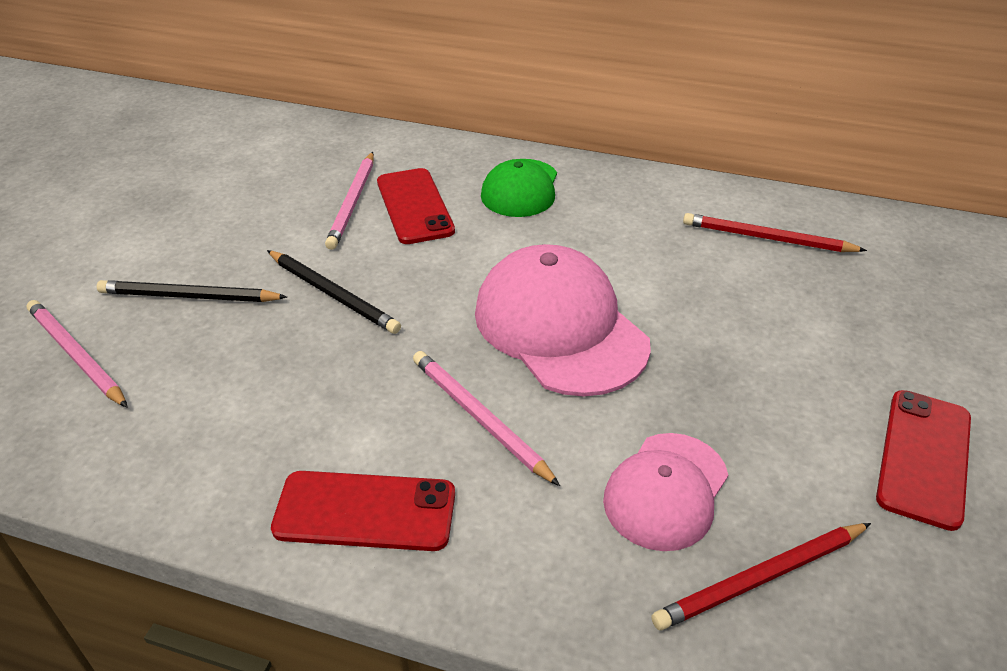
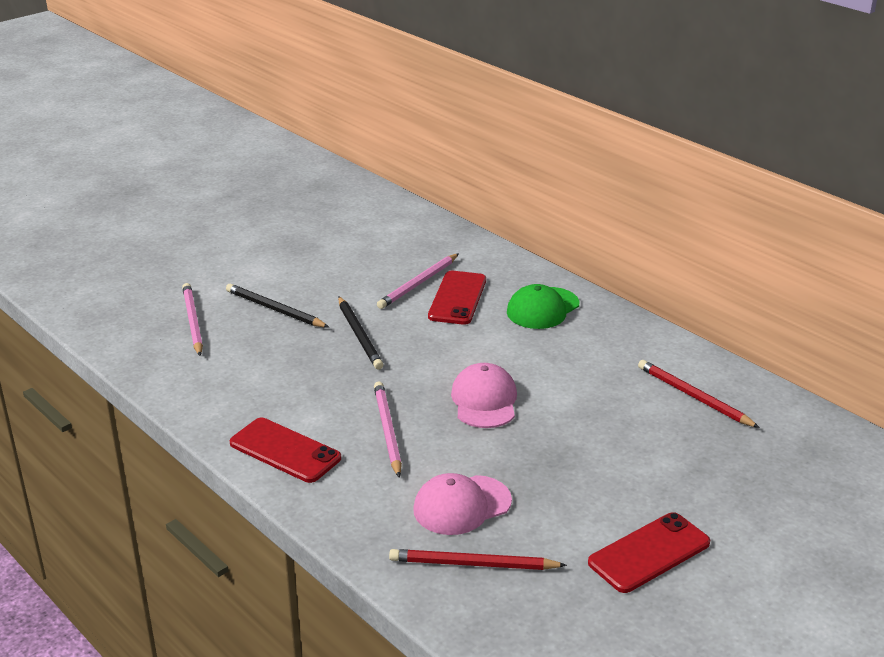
camera: 30 degrees right, 10 degrees down
(560, 327) = (484, 401): pink cap -> pink cap, size x0.62

